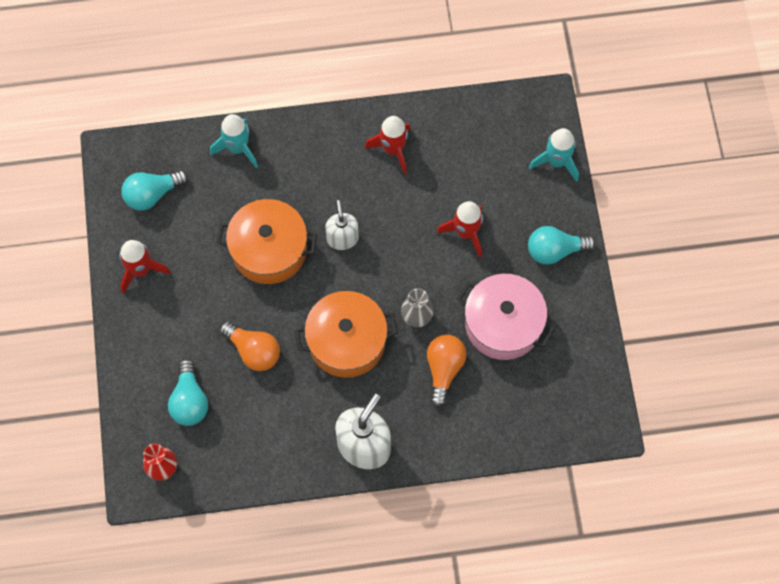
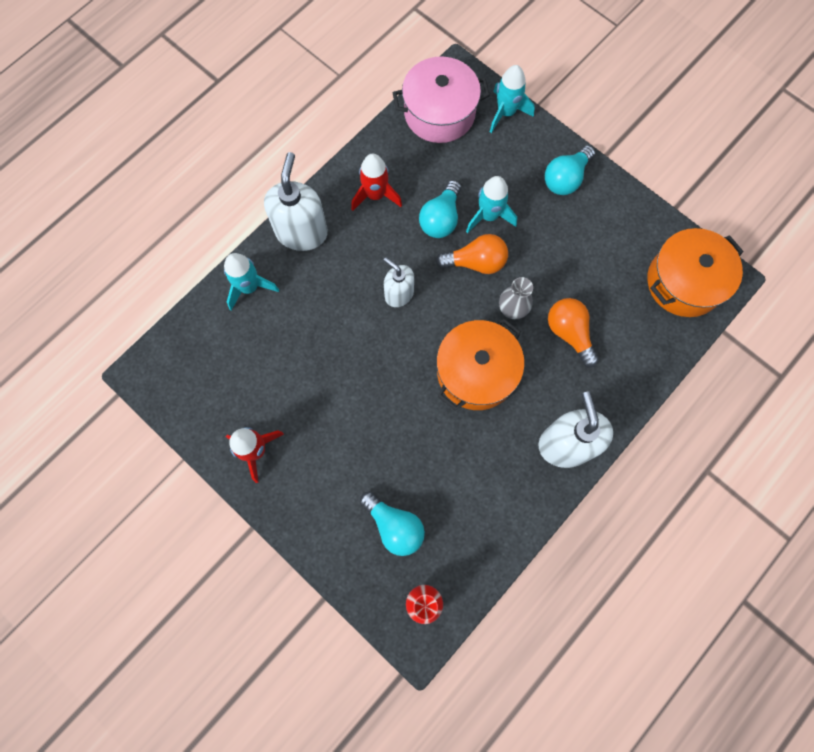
camera: 40 degrees left, 5 degrees up
(152, 194) = (210, 380): turquoise light bulb -> turquoise light bulb (441, 219)
(253, 351) = (409, 441): orange light bulb -> orange light bulb (476, 262)
(269, 250) = (348, 349): orange pot -> orange pot (684, 282)
(312, 136) = (302, 232): none -> white soap dispenser
(466, 233) = (489, 216): red rocket -> turquoise rocket
(503, 324) = (580, 263): pink pot -> pink pot (439, 113)

